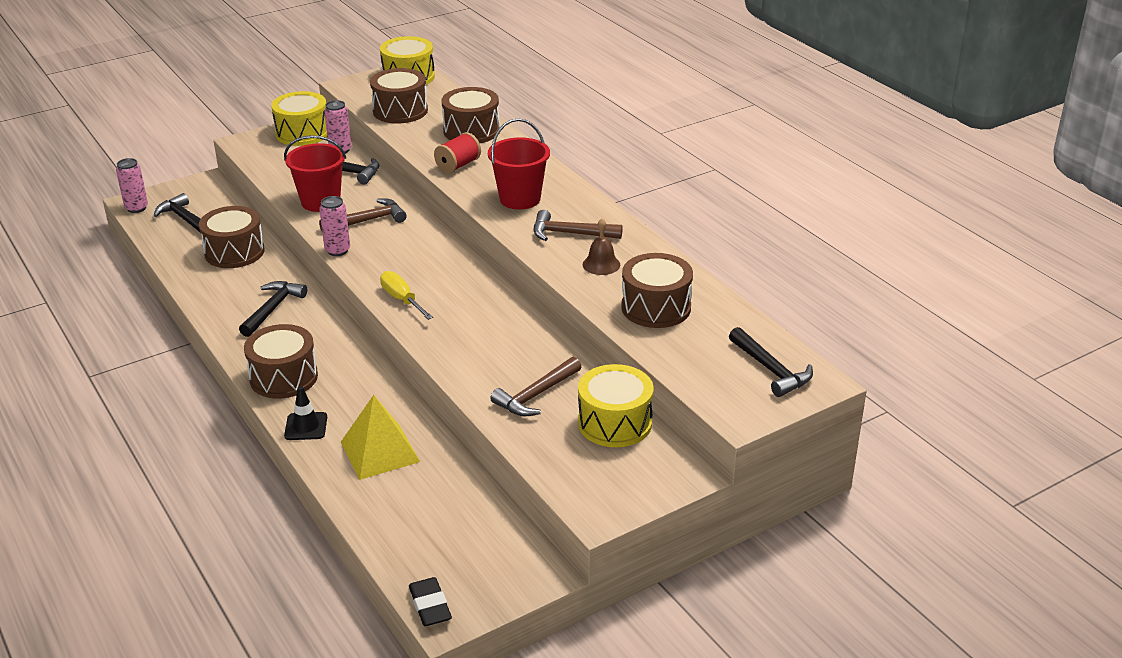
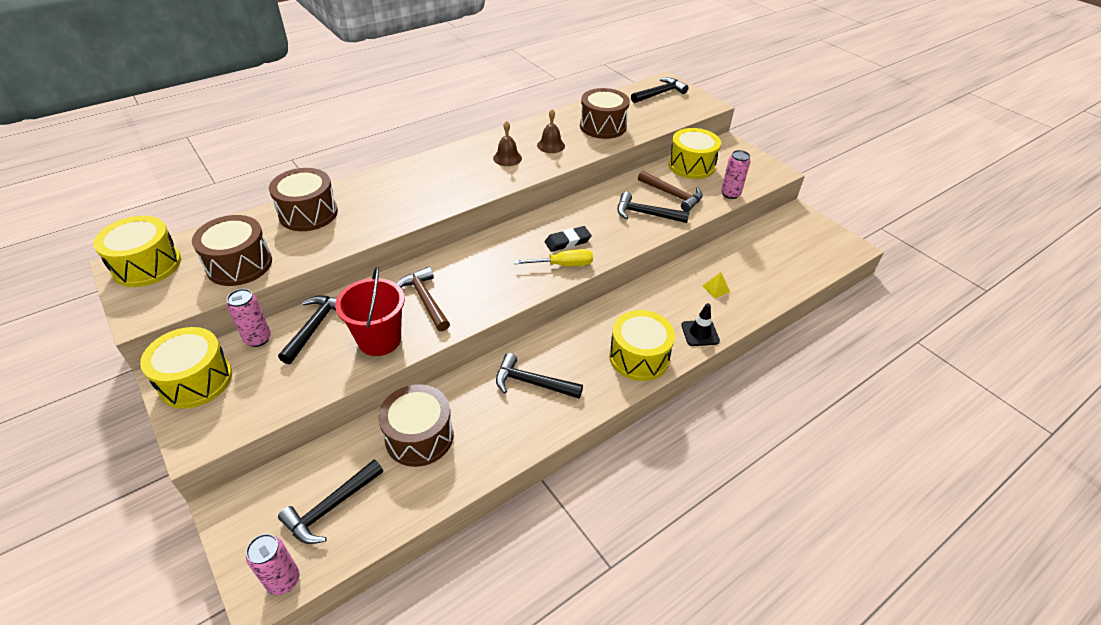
camera: 95 degrees left, 10 degrees up
(283, 377) = (639, 357): brown drum -> yellow drum
(337, 250) = (481, 314): pink can -> pink can (730, 194)
(380, 451) = (716, 289): yellow pyramid -> yellow pyramid, size x0.43
(402, 299) = (563, 265): yellow screwdriver -> yellow screwdriver turned 150 degrees counterclockwise
(430, 605) = (846, 254): black eraser -> black eraser (567, 241)
(458, 165) = (380, 218): red spool -> none
(493, 367) = (646, 214): none -> black hammer
(520, 199) = (449, 182): red bucket -> none
(570, 234) = (507, 158): brown hammer -> brown bell

